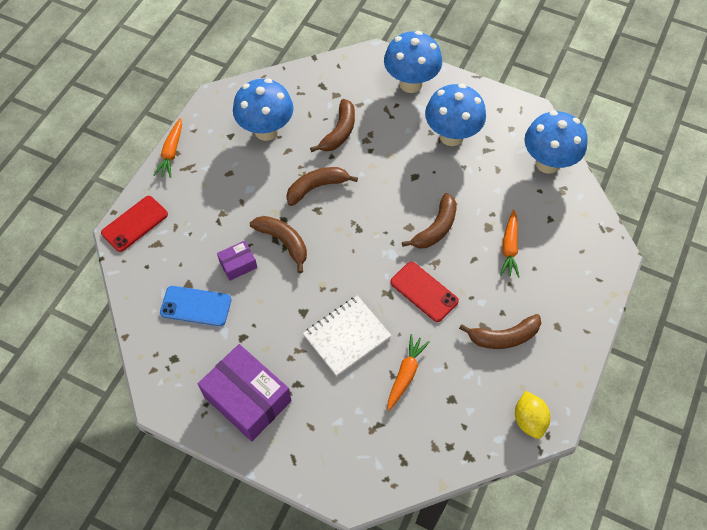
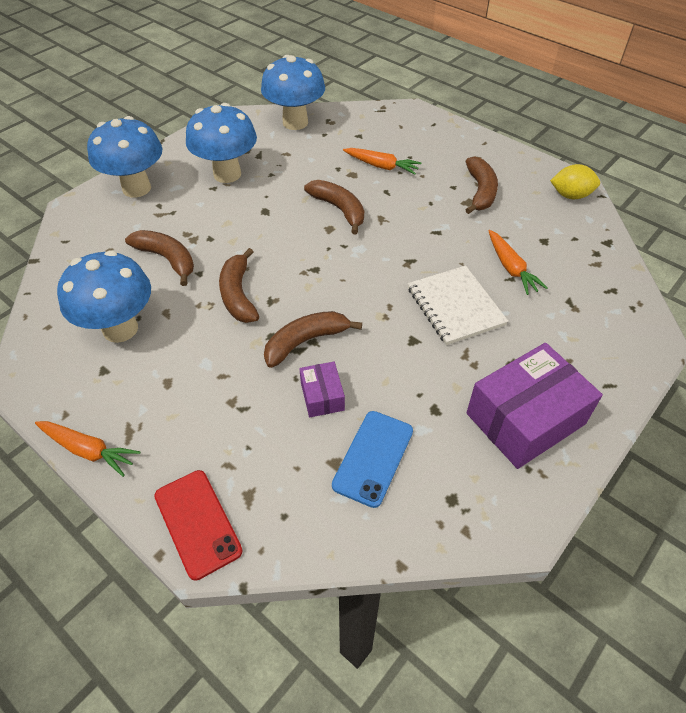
camera: 75 degrees left, 10 degrees down
(405, 374) = (511, 268): orange carrot -> orange carrot turned 150 degrees counterclockwise
(424, 291) = (414, 234): red phone -> none

